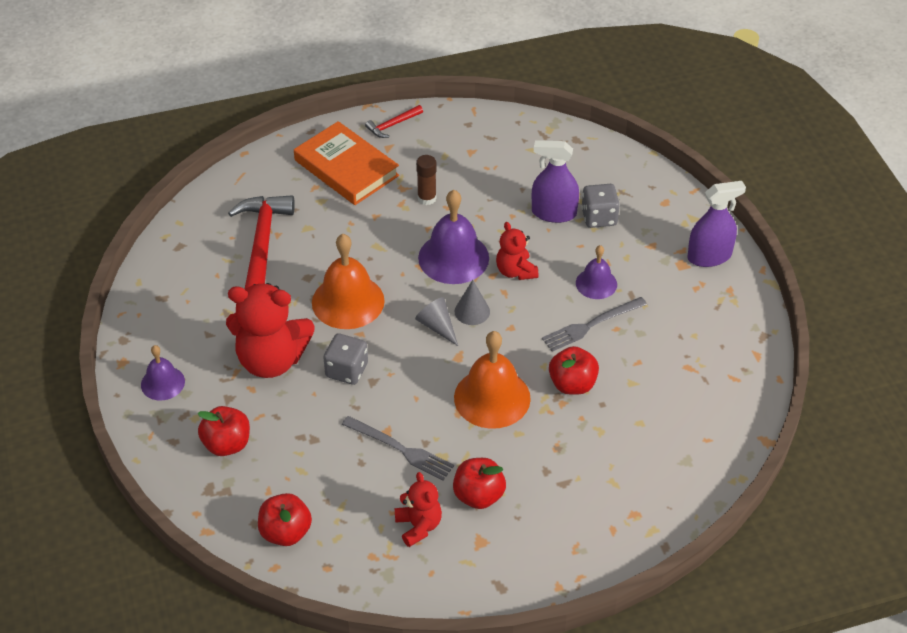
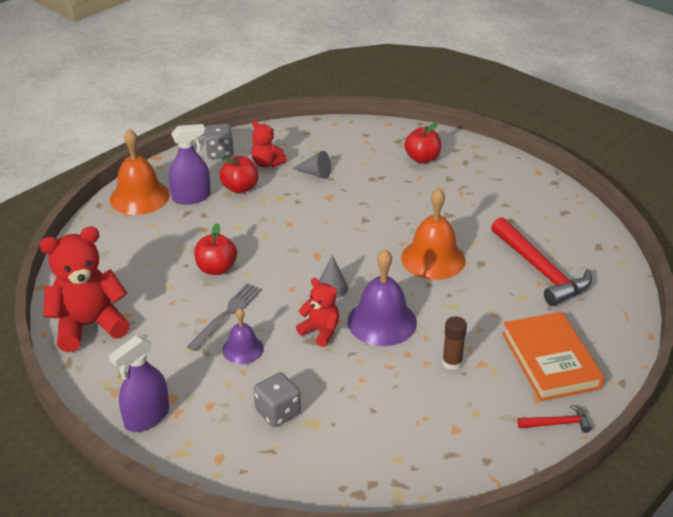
camera: 150 degrees right, 10 degrees down
(162, 383) = (499, 171): purple bell -> none
(271, 360) = (446, 206): red teddy bear -> red teddy bear (89, 326)
(285, 532) = (343, 137): red apple -> none
(346, 168) = (550, 360): orange book -> orange book turned 60 degrees clockwise
(347, 370) = (389, 219): grey dice -> grey dice (220, 152)
(392, 125) = (557, 423): red hammer -> red hammer turned 60 degrees clockwise
(400, 449) = (311, 192): grey fork -> none
(437, 326) = (350, 268): grey cone -> grey cone (315, 173)
(492, 397) = (271, 240): orange bell -> orange bell (139, 197)
(554, 213) = (324, 398): purple spray bottle -> purple spray bottle (191, 197)

